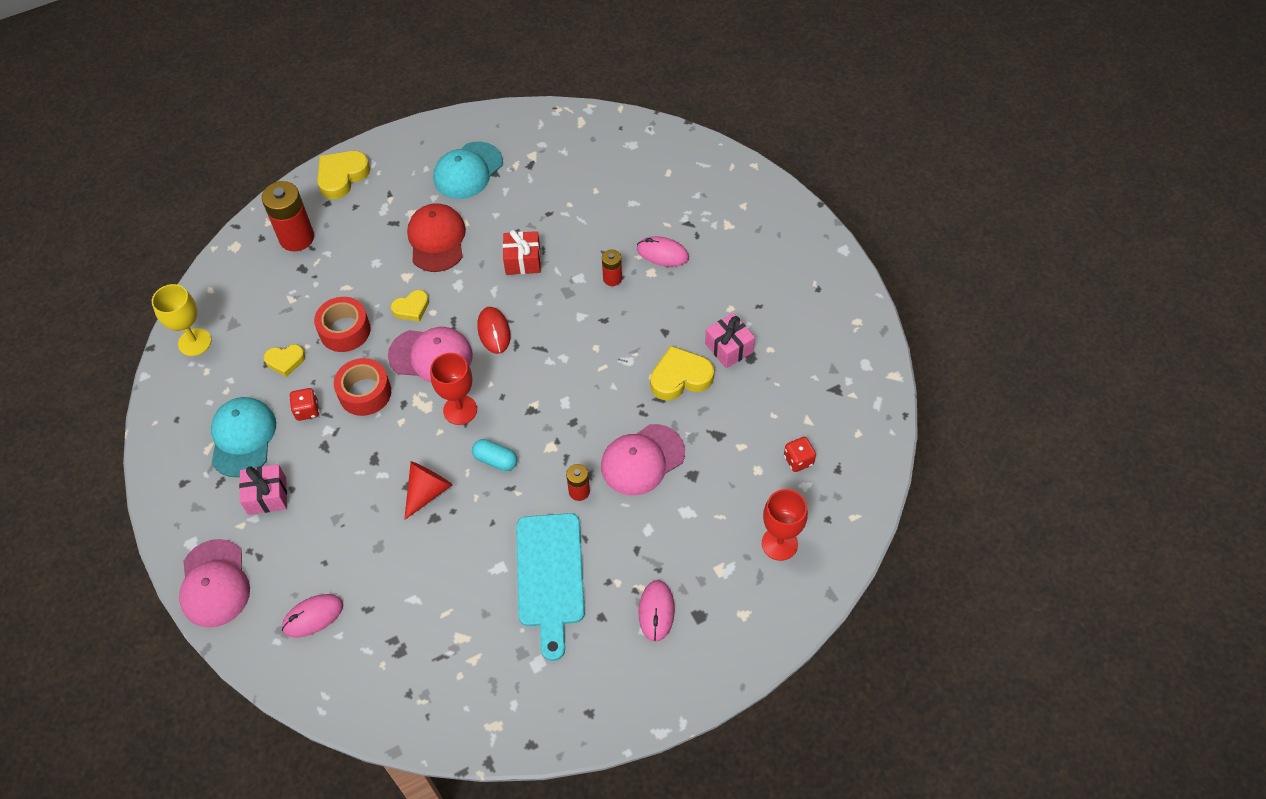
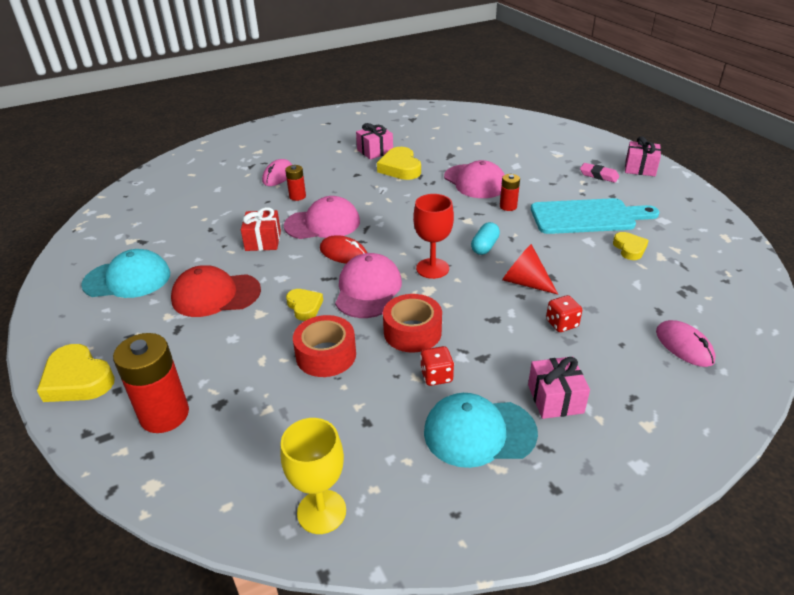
camera: 90 degrees left, 20 degrees down
(214, 583) = (682, 433): pink cap -> pink cap (322, 224)
(285, 361) = (364, 404): yellow heart -> yellow heart (629, 248)
(468, 171) = (127, 279): turquoise cap -> turquoise cap turned 45 degrees counterclockwise
(494, 331) = (343, 253): red mouse -> red mouse turned 45 degrees clockwise
(656, 611) = (598, 175): pink mouse -> pink eraser
(676, 671) = (640, 168): none -> pink gift
(779, 543) = (532, 136): red goblet -> none
(798, 460) = (468, 130): red dice -> red dice (561, 324)

